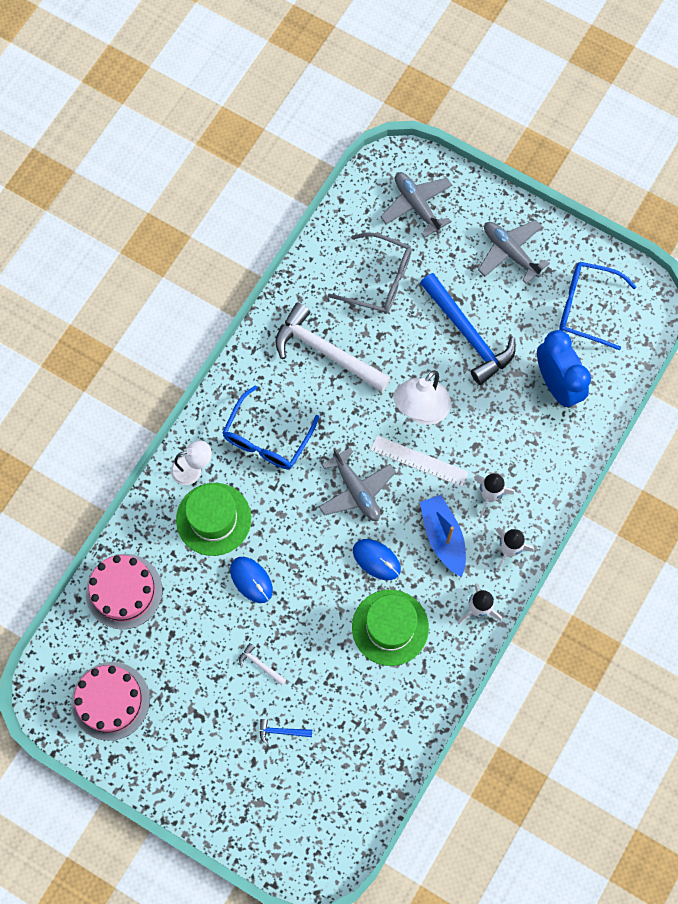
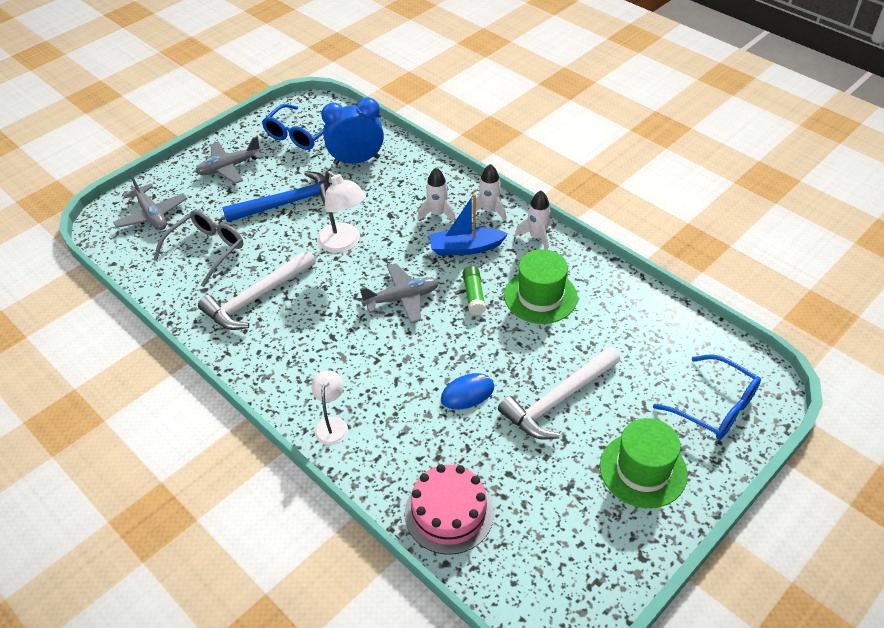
camera: 75 degrees left, 25 degrees down
(110, 701) = (574, 547): pink cake -> none
(213, 519) = (393, 415): green hat -> green hat (643, 470)
(260, 665) = (558, 400): white hammer -> white hammer, size x2.50
(267, 437) = (323, 356): blue glasses -> blue glasses (714, 406)
(281, 731) = (629, 394): blue hammer -> none
(376, 560) = (473, 295): blue mouse -> green glue stick
(417, 206) = (152, 215): grey plane -> grey plane turned 105 degrees counterclockwise
(419, 461) = (390, 252): white ruler -> none

